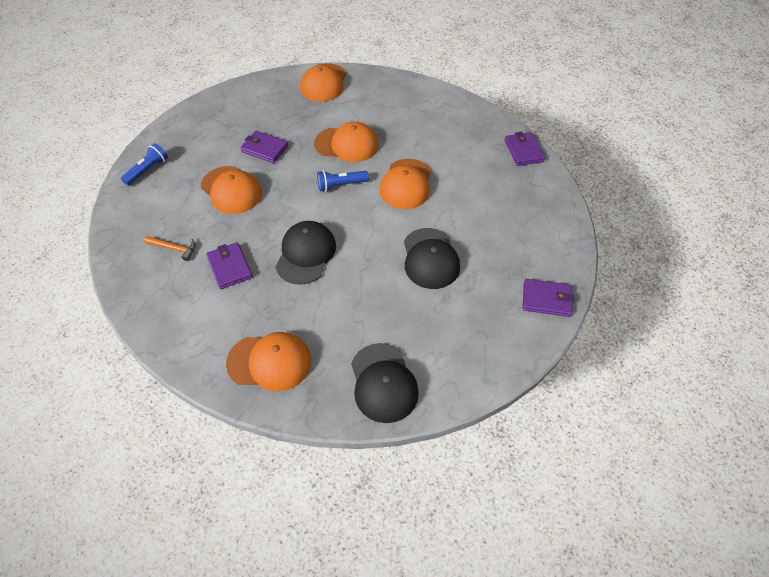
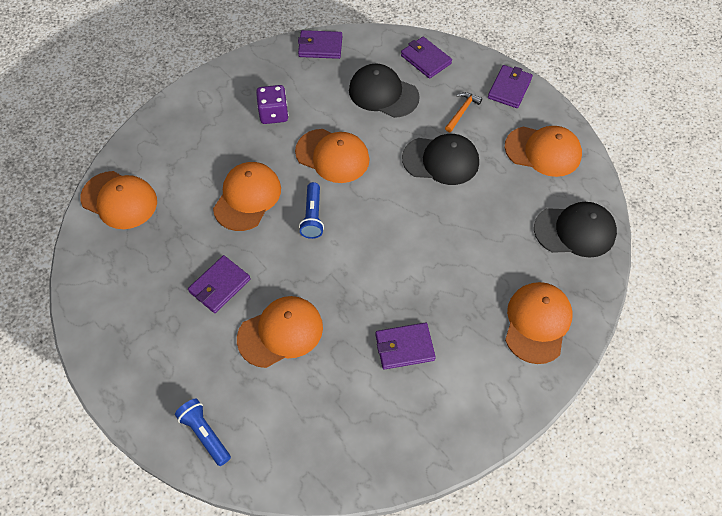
camera: 75 degrees left, 5 degrees up
(174, 248) = (359, 407): orange hammer -> orange hammer (462, 111)
(306, 254) = (405, 268): black cap -> black cap (383, 93)
(435, 140) = (273, 114): none -> purple dice
(475, 341) = (543, 151): none -> orange cap
(548, 226) = (425, 59): none -> purple wallet

